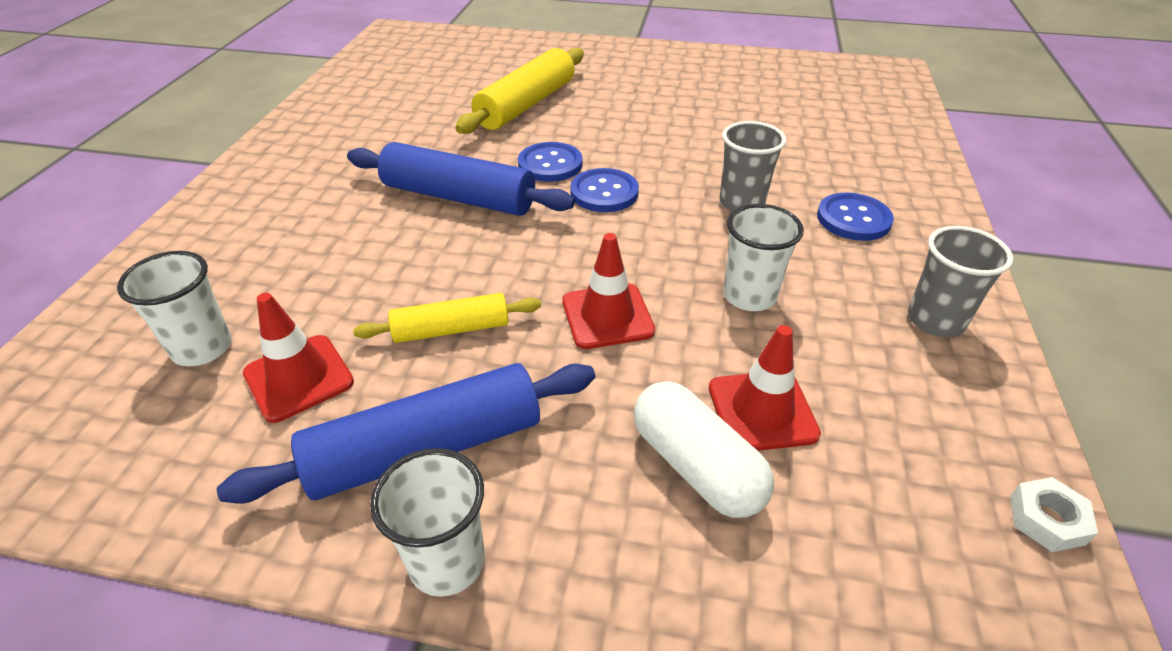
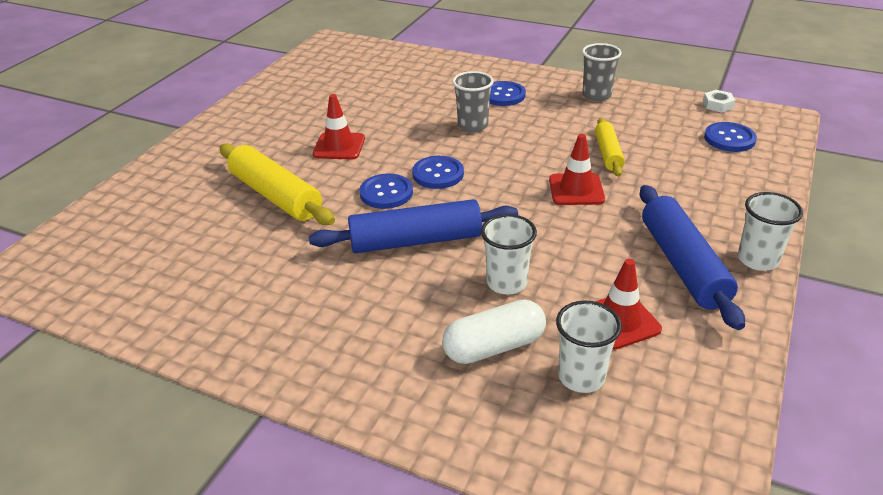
camera: 75 degrees left, 5 degrees down
(451, 329) = (579, 251): yellow rolling pin -> yellow rolling pin (608, 153)
(458, 197) = (415, 241): blue rolling pin -> blue rolling pin turned 45 degrees clockwise
(696, 466) = (693, 178): white capsule -> white capsule (494, 346)
(749, 296) = (567, 141): white cup -> white cup (506, 283)
(762, 411) = (657, 154): red traffic cone -> red traffic cone (339, 146)
(892, 536) = (729, 139): none -> blue button

